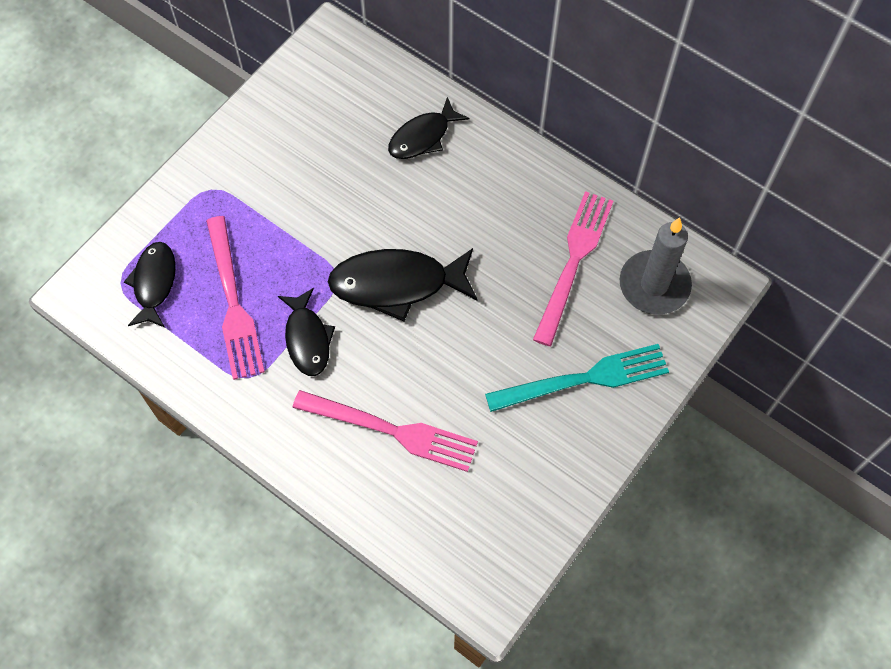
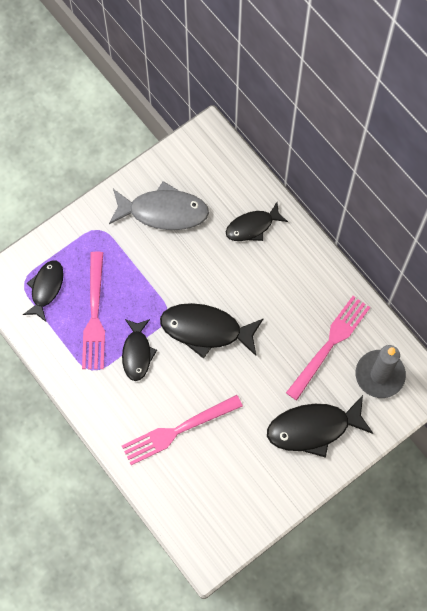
camera: 15 degrees right, 5 degrees up
(295, 146) = (163, 211): none -> grey fish
(393, 431) = (177, 431): pink fork -> pink fork turned 120 degrees clockwise
(585, 378) = (313, 428): turquoise fork -> black fish

